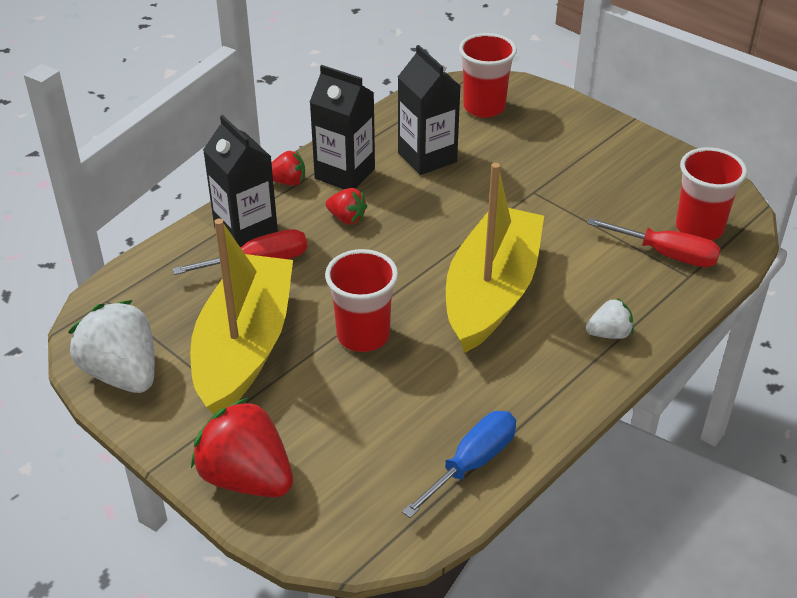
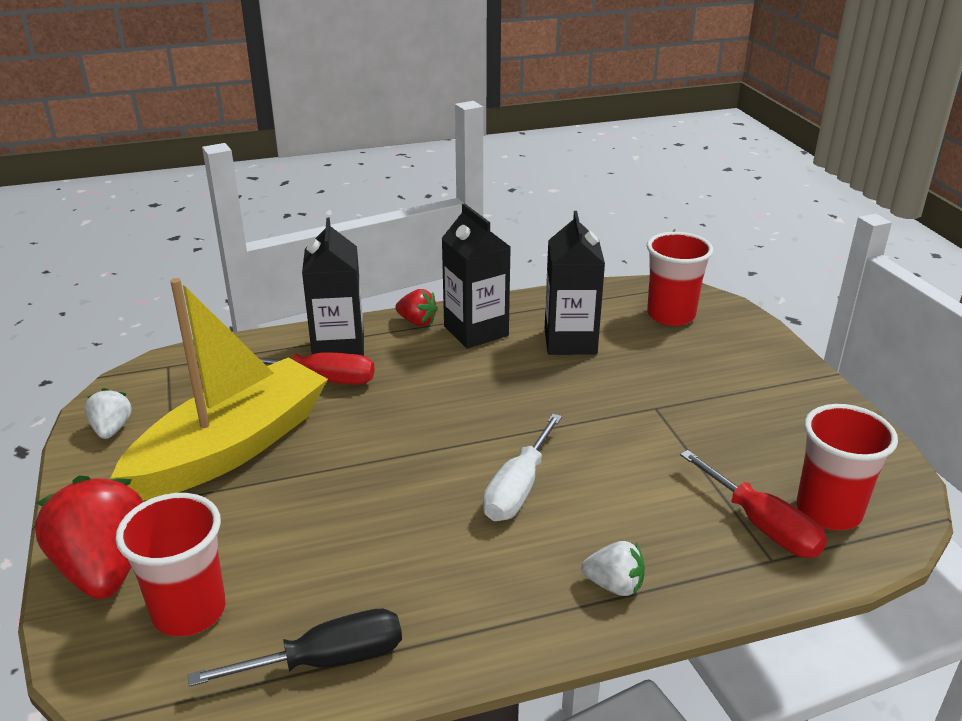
camera: 30 degrees right, 10 degrees down
(122, 373) = (112, 429): white strawberry -> white strawberry, size x0.51
(347, 218) = (440, 369): red strawberry -> none
(363, 335) = (348, 480): red cup -> red cup (189, 611)
(472, 463) = (327, 661): blue screwdriver -> black screwdriver
(491, 292) = (518, 488): yellow boat -> white screwdriver

